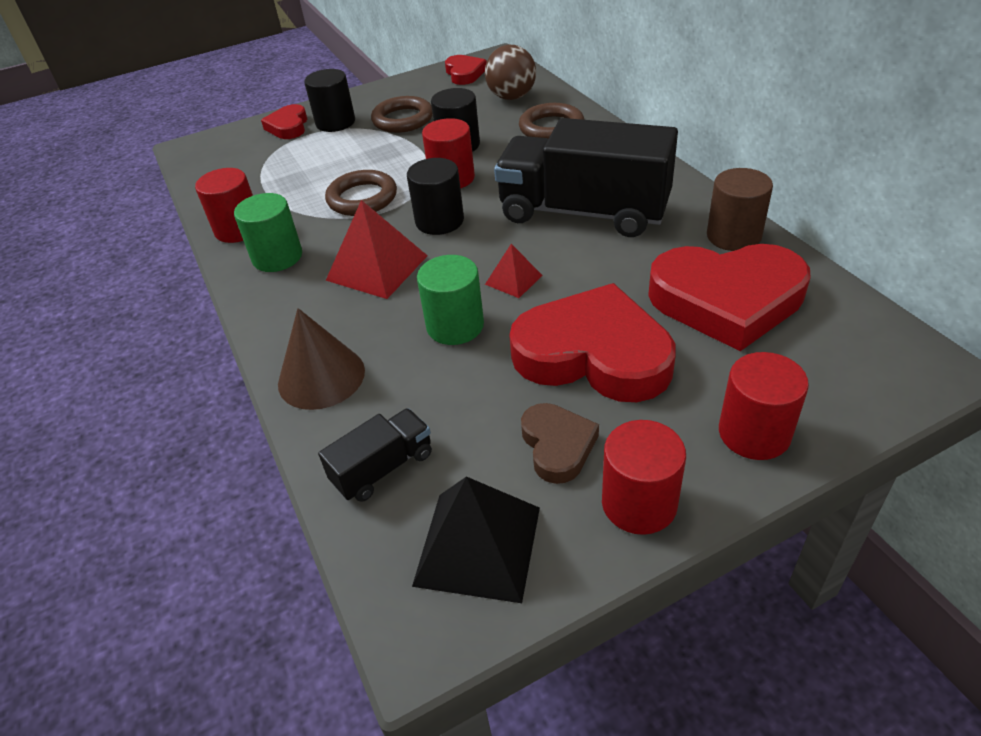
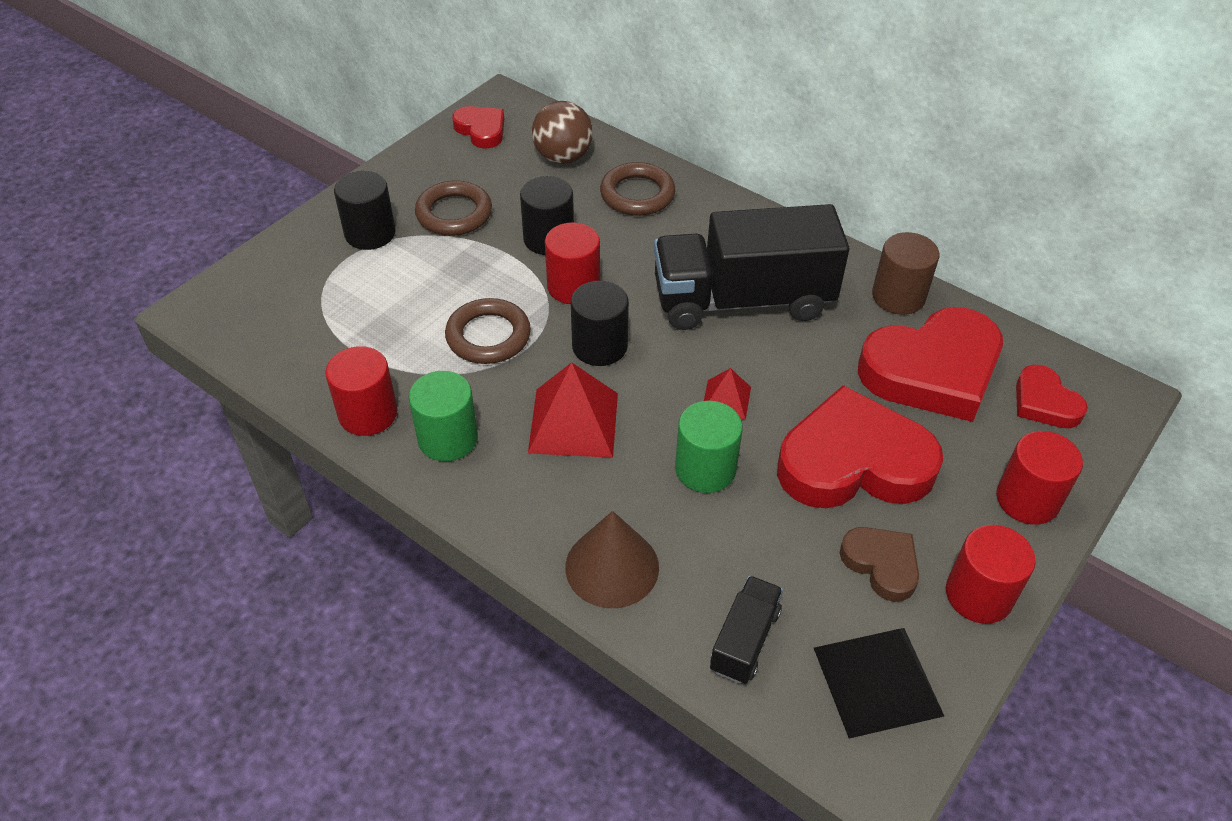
camera: 30 degrees left, 5 degrees up
(288, 126) = (310, 251): red heart -> red heart (1044, 402)

